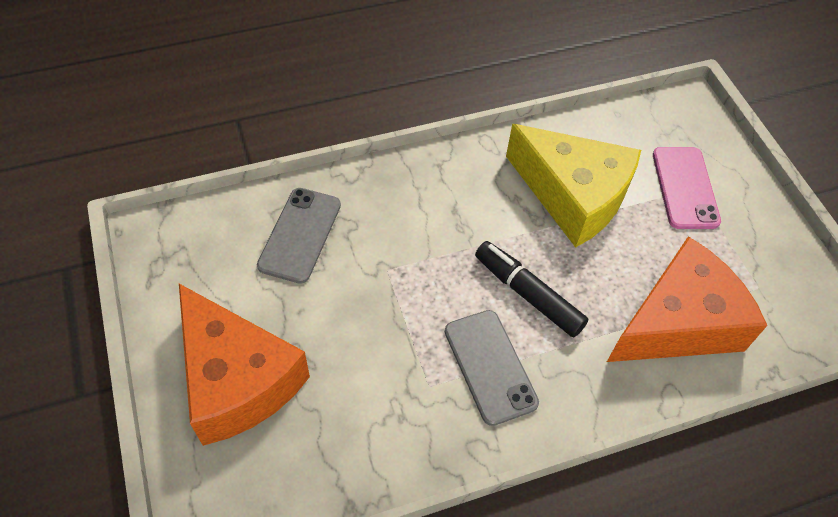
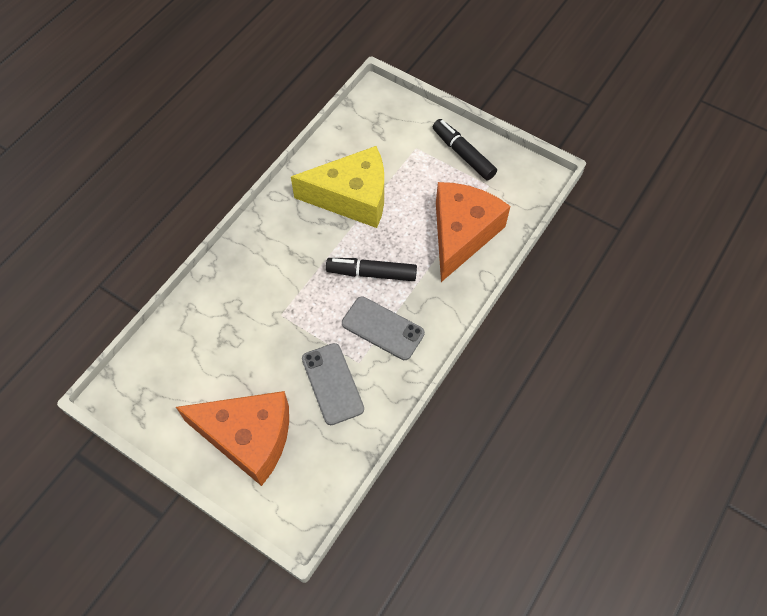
camera: 35 degrees left, 5 degrees up
(300, 235) = (210, 330): grey phone -> grey phone (332, 383)
(685, 188) = (410, 151): pink phone -> none
(751, 231) = (463, 154): none -> black marker

